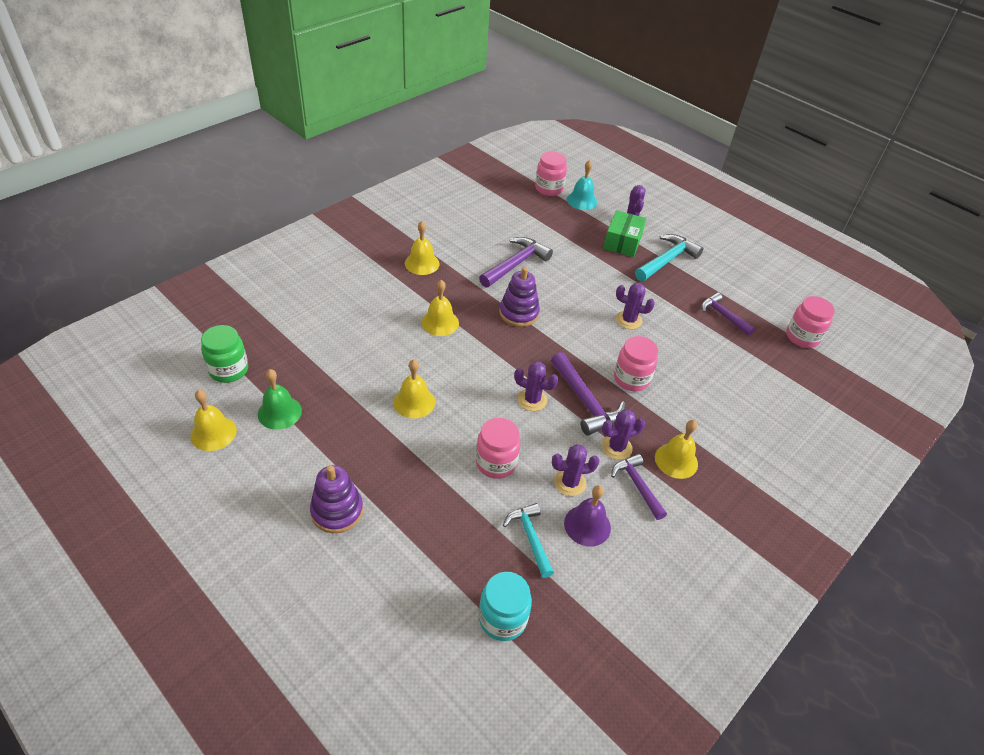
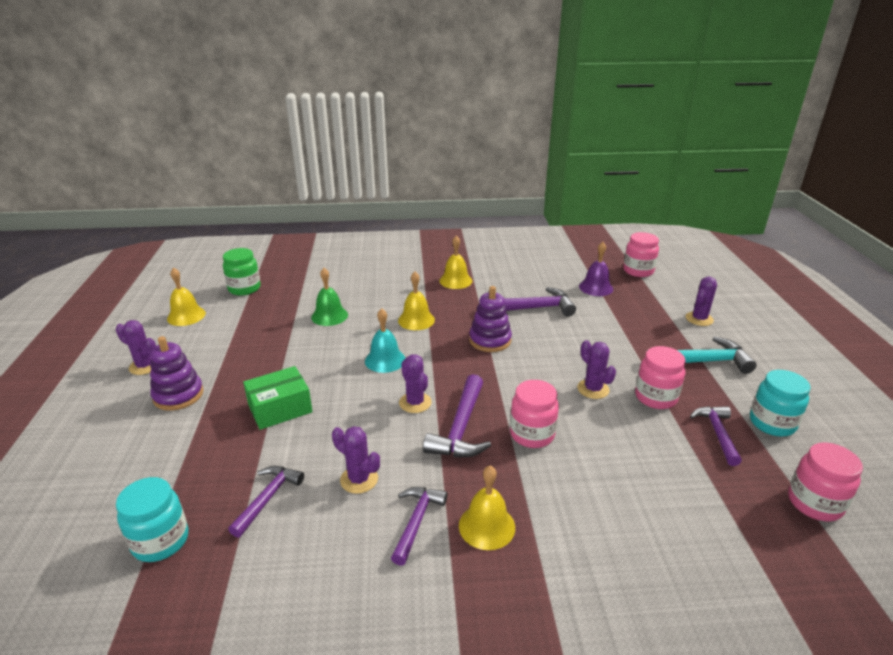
camera: 45 degrees right, 15 degrees down
(279, 412) = (235, 323): green bell -> green bell (329, 316)
(414, 402) = (324, 358): yellow bell -> none
(496, 463) = (322, 429): pink jar -> pink jar (655, 397)
(530, 537) = (268, 498): turquoise hammer -> purple hammer
(582, 200) = (662, 288): turquoise bell -> turquoise bell (385, 360)
(587, 525) = (325, 522): purple bell -> purple bell (596, 287)
(616, 447) = (440, 479): purple cactus -> purple cactus (145, 366)
(622, 242) = (667, 330): green box -> green box (280, 408)
(741, 291) = (772, 423): none -> turquoise jar

